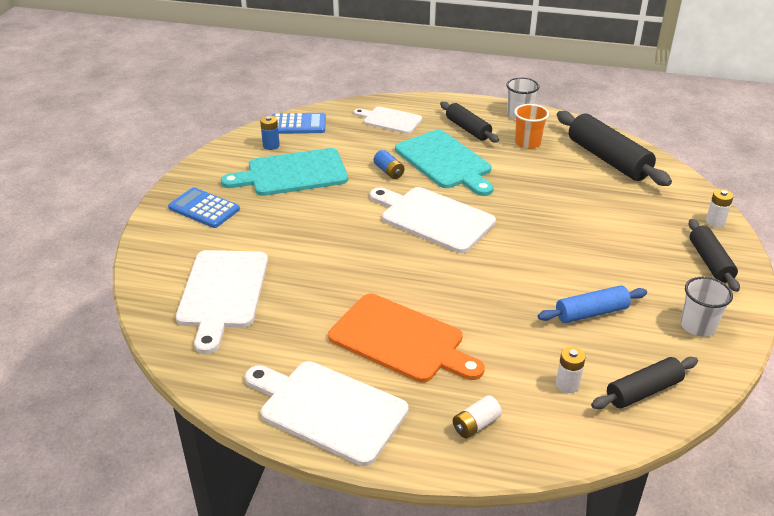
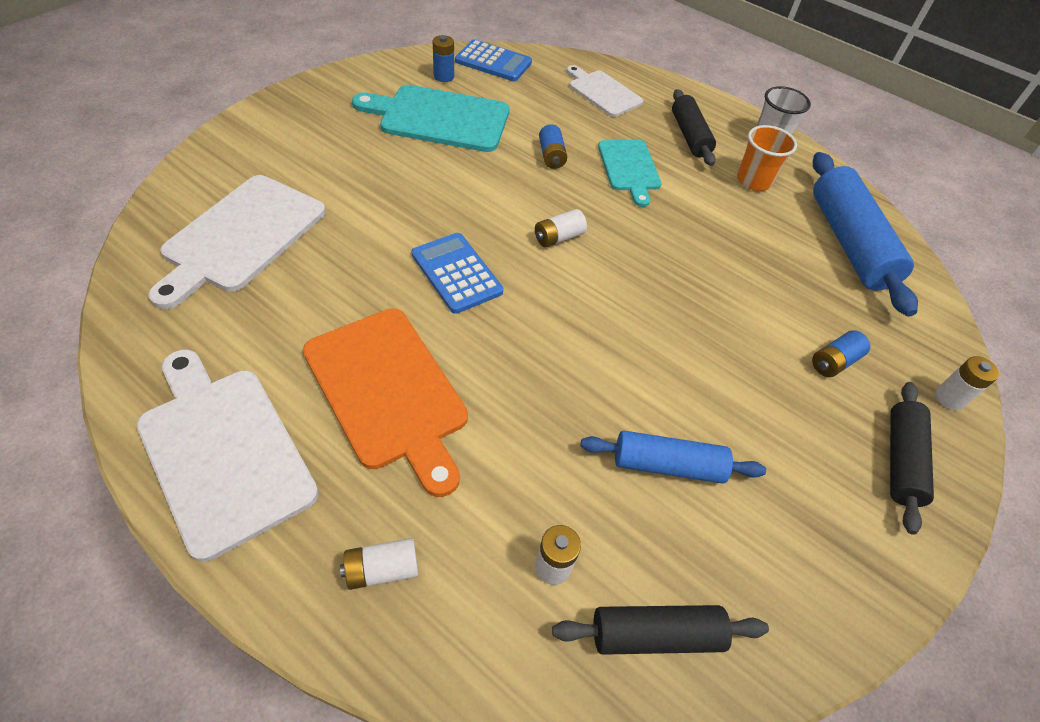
camera: 20 degrees right, 15 degrees up
(204, 208) = (310, 125): blue calculator -> blue calculator (456, 273)
(433, 218) = (558, 237): white cutting board -> white battery
(445, 162) = (629, 168): turquoise cutting board -> turquoise cutting board, size x0.62
(608, 159) = (849, 243): black rolling pin -> blue rolling pin
(643, 227) = (834, 362): none -> blue battery
(698, 326) = (813, 560): white cup -> none

